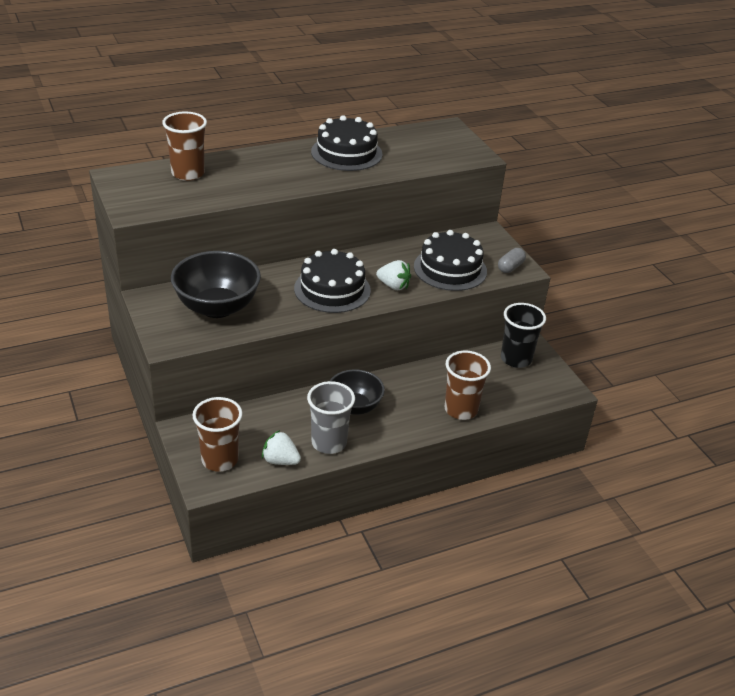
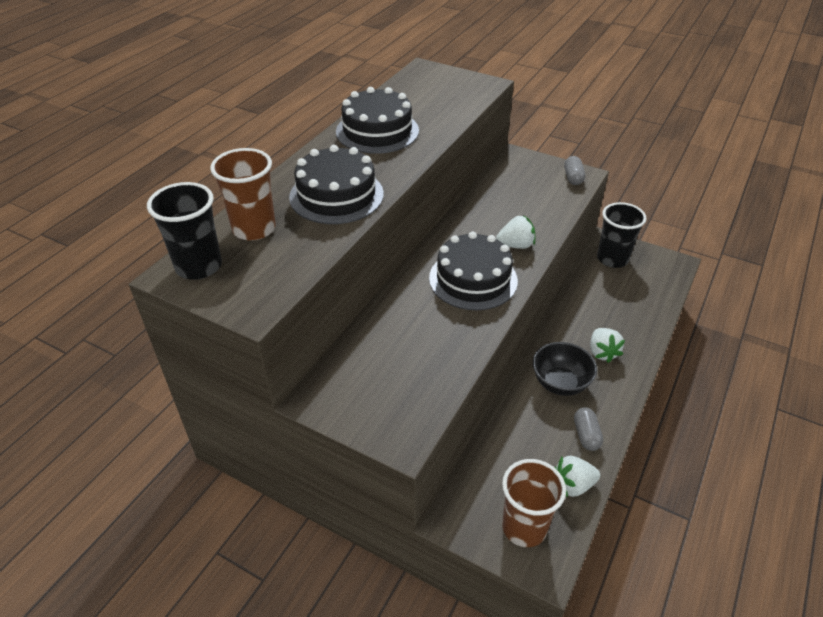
camera: 35 degrees left, 5 degrees up
(133, 178) = (199, 266): none -> black cup
(217, 307) = (398, 364): black bowl -> none
(329, 443) = (586, 435): grey cup -> grey capsule
(413, 408) = (602, 352): none -> white strawberry
(450, 269) = (534, 204): black cake -> black cake (336, 195)
(461, 409) = (635, 330): brown cup -> none

